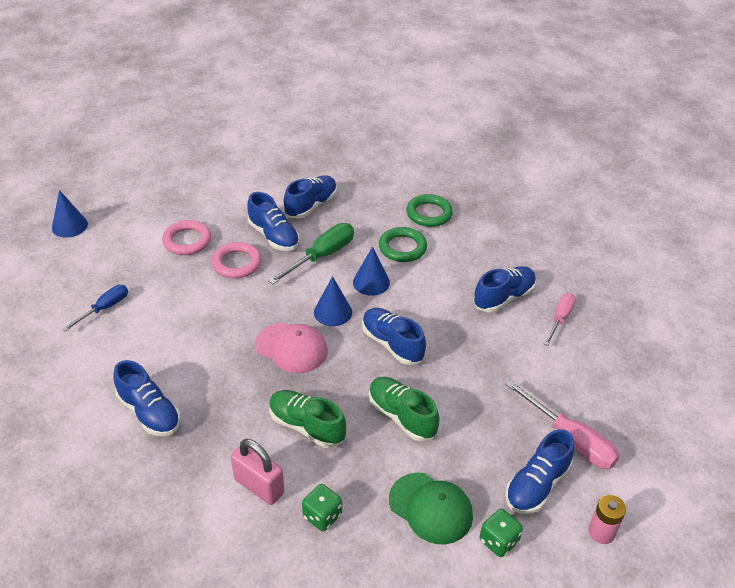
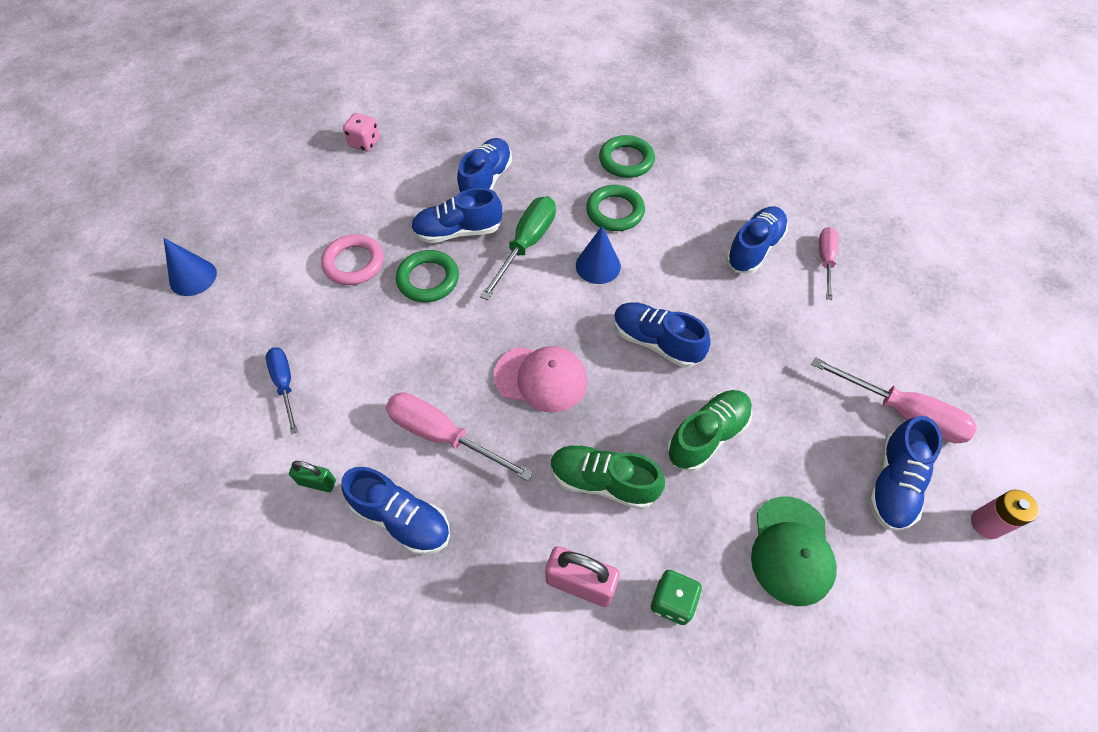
camera: 15 degrees left, 15 degrees up
(101, 375) = (317, 482): none -> green padlock
(104, 308) = (285, 384): blue screwdriver -> blue screwdriver turned 45 degrees counterclockwise
(202, 368) = (443, 436): none -> pink screwdriver
(230, 162) = (365, 143): none -> pink dice
(237, 263) = (428, 279): pink ring -> green ring
(274, 236) = (458, 231): blue shoe -> blue shoe turned 135 degrees clockwise
(333, 312) = (570, 317): blue cone -> none
(402, 416) = (707, 436): green shoe -> green shoe turned 105 degrees clockwise
(431, 508) = (791, 550): green cap -> green cap turned 75 degrees clockwise
(498, 541) = (884, 571): green dice -> none

